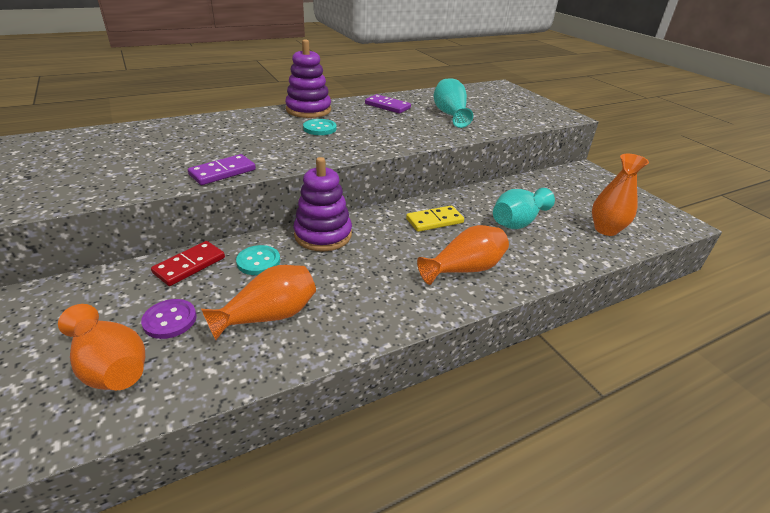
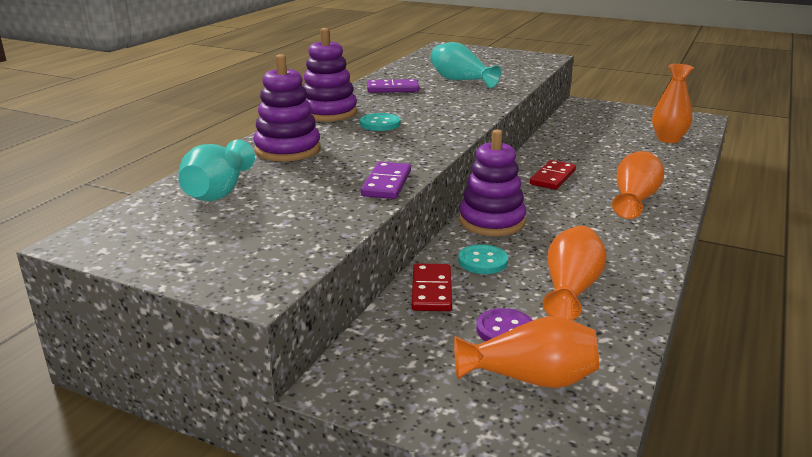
camera: 35 degrees left, 10 degrees down
(228, 127) = (287, 150): none -> purple stacking toy
(434, 221) = (553, 177): yellow domino -> red domino
(518, 222) = (608, 156): turquoise vase -> turquoise vase (218, 192)

